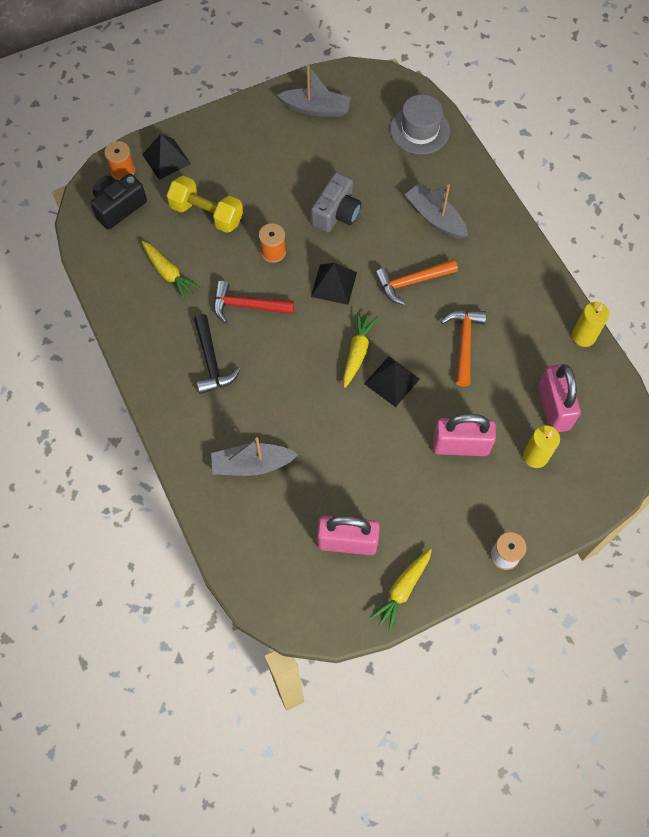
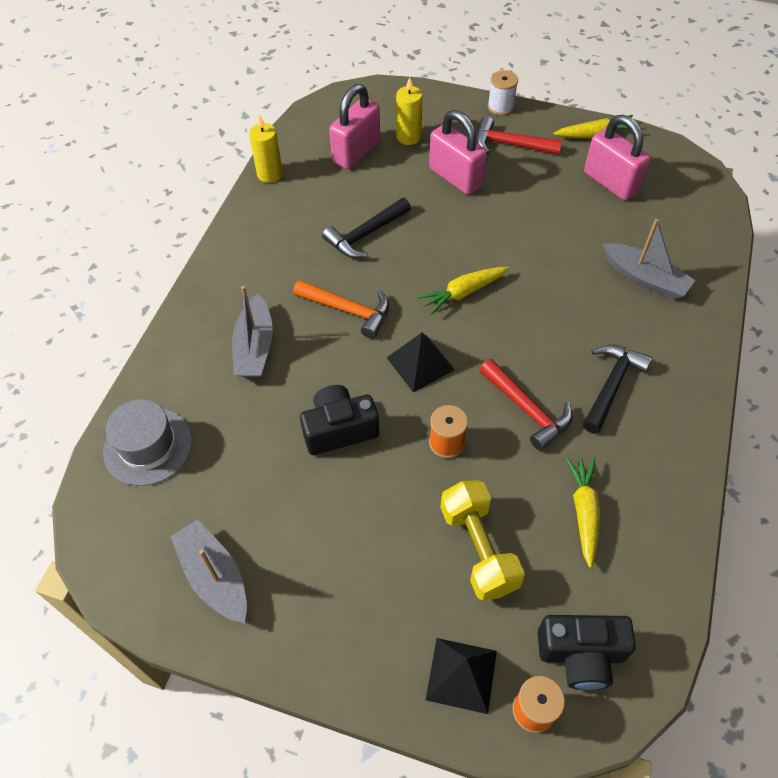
camera: 135 degrees left, 10 degrees down
(336, 213) = (339, 429): grey camera -> black camera
(391, 381) = (458, 252): black pyramid -> none
(456, 517) = (510, 144): none -> red hammer
(464, 343) = (365, 235): orange hammer -> black hammer

